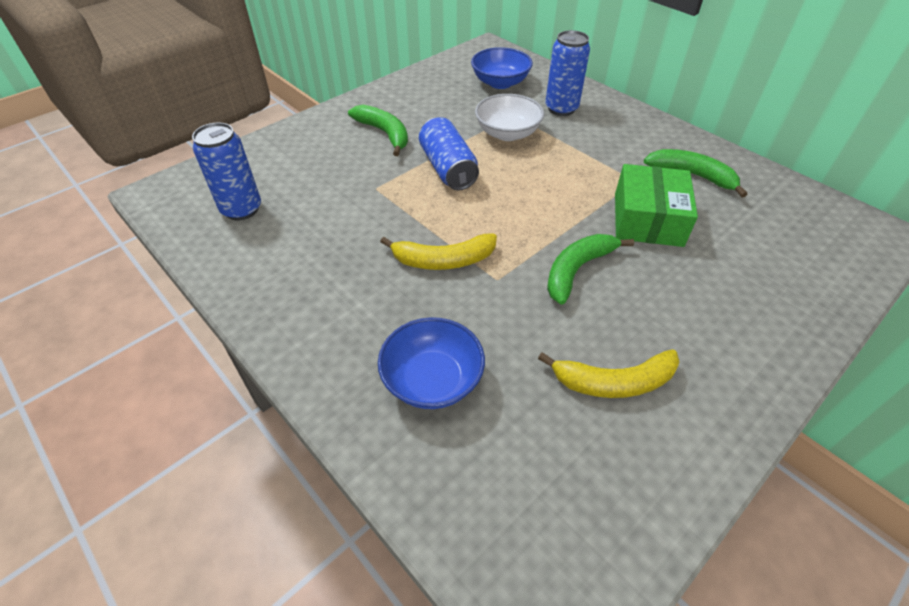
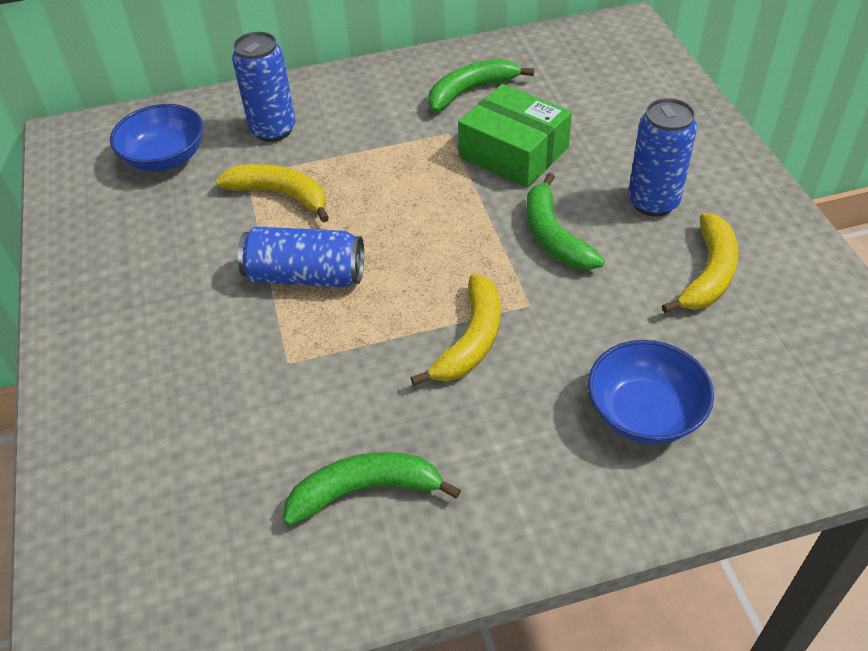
camera: 60 degrees left, 0 degrees up
(241, 209) = (217, 537): blue can -> blue can (653, 202)
(384, 134) = (174, 314): green banana -> green banana (365, 491)
(507, 133) = (281, 195): white bowl -> yellow banana

